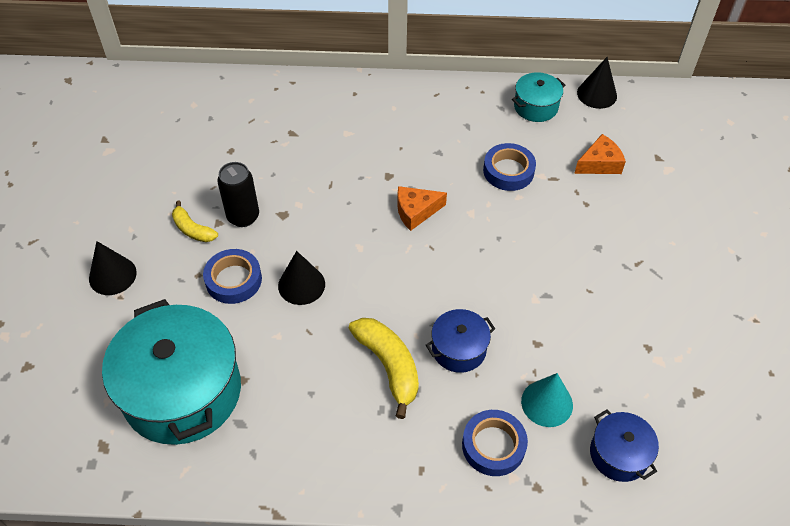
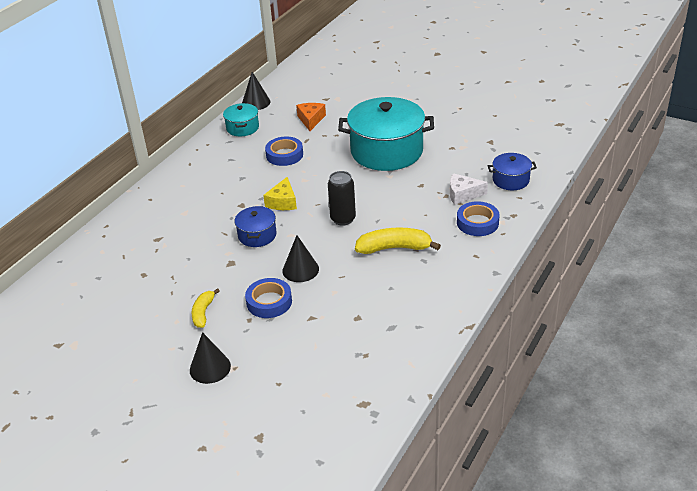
camera: 60 degrees left, 15 degrees down
(182, 391) = (346, 350): turquoise pot -> turquoise pot (386, 151)
(192, 229) = (203, 313): yellow banana -> yellow banana turned 120 degrees clockwise
(243, 216) = (215, 283): black can -> black can (343, 219)
(416, 211) = (283, 202): orange cheese -> yellow cheese
(459, 349) = (403, 216): blue pot -> blue pot (257, 235)
(547, 403) = (463, 194): turquoise cone -> white cheese

